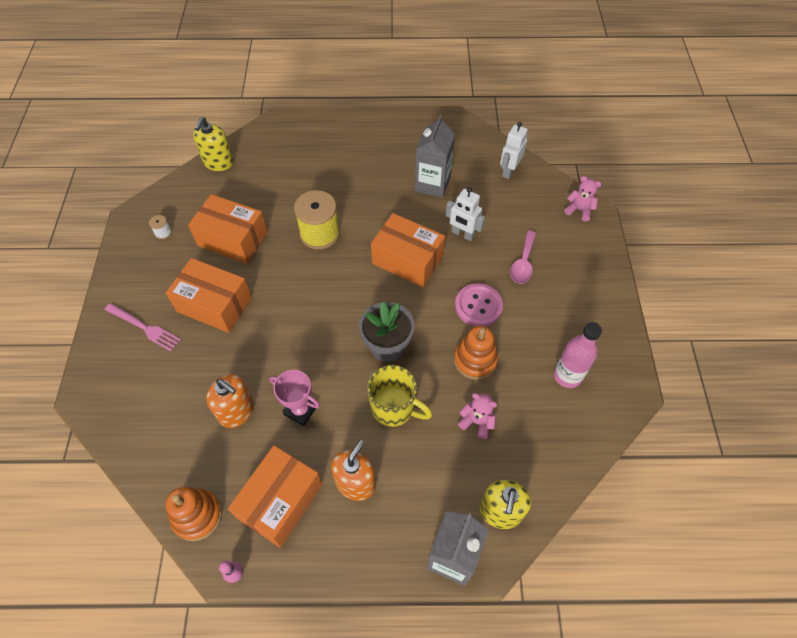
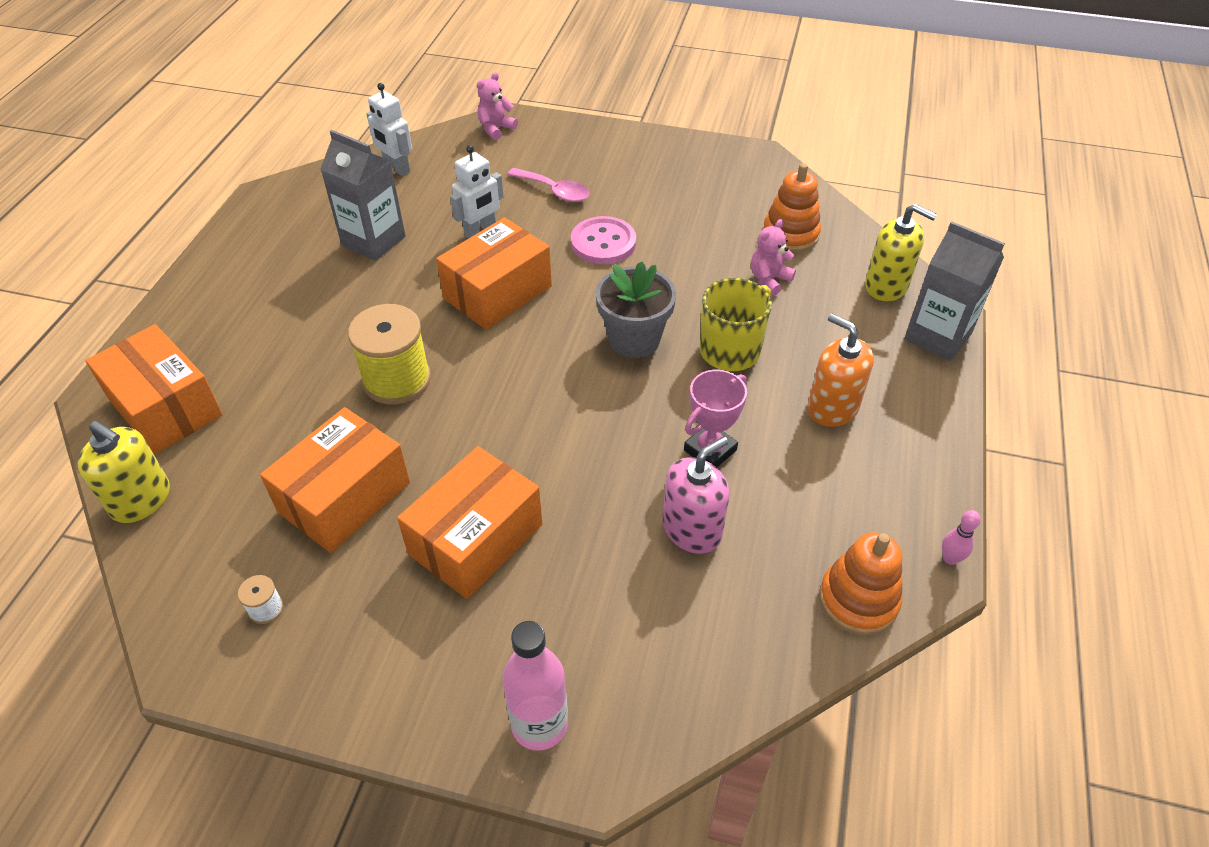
camera: 75 degrees left, 10 degrees down
(145, 328) = (482, 654): pink fork -> none
(236, 411) = (692, 529): orange soap dispenser -> pink soap dispenser
(280, 501) = (848, 493): orange box -> orange box (165, 407)
(475, 360) = (683, 263): orange stacking toy -> orange stacking toy (790, 235)
(567, 376) = (727, 195): pink bottle -> pink bottle (539, 724)

